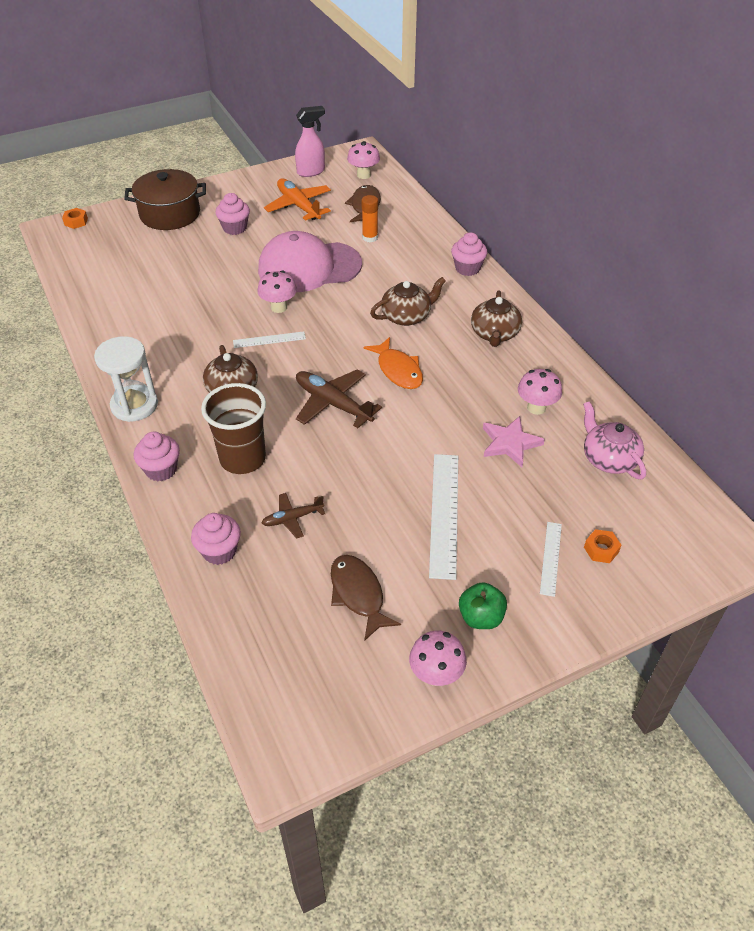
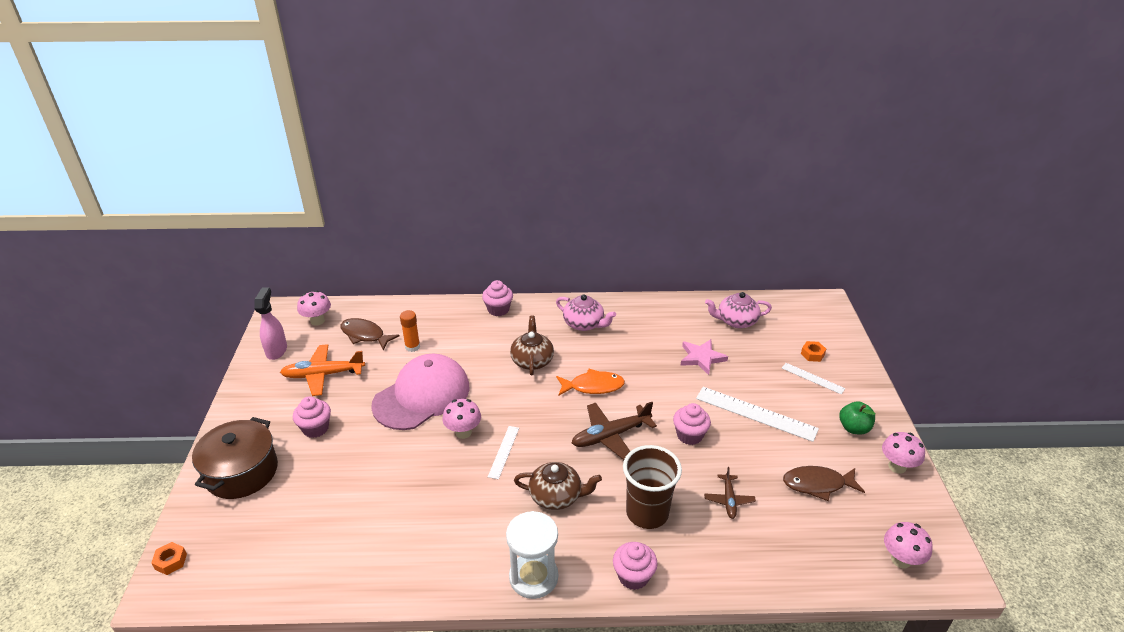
camera: 65 degrees left, 10 degrees down
(219, 551) = (748, 558): pink cupcake -> pink cupcake (689, 435)
(309, 267) = (422, 396): pink cap -> pink cap turned 150 degrees counterclockwise
(494, 334) = (584, 324): brown teapot -> pink teapot
(536, 408) = (673, 333): pink mushroom -> pink mushroom (900, 560)

